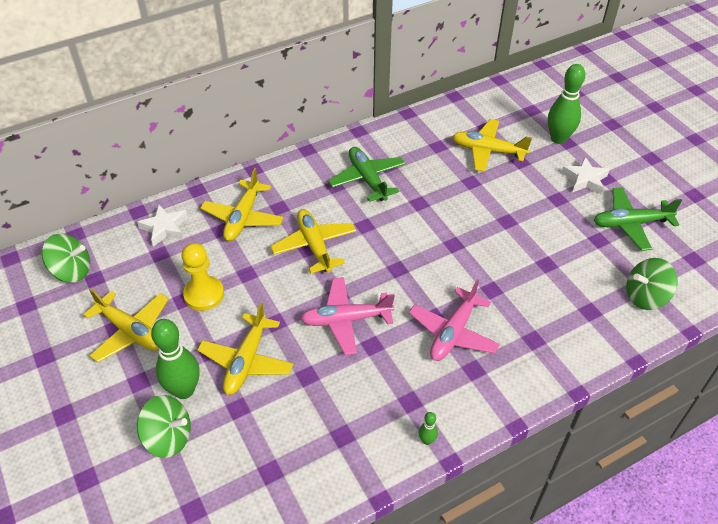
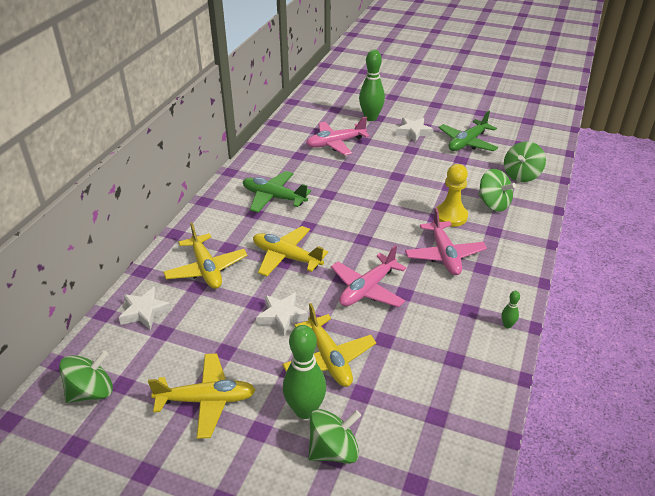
camera: 40 degrees left, 10 degrees down
(204, 294) = (238, 337): yellow pawn -> yellow pawn (450, 216)
(252, 298) = (282, 316): none -> white star
(488, 151) = (335, 143): yellow plane -> pink plane
(571, 310) = (493, 204): none -> green spinning top

